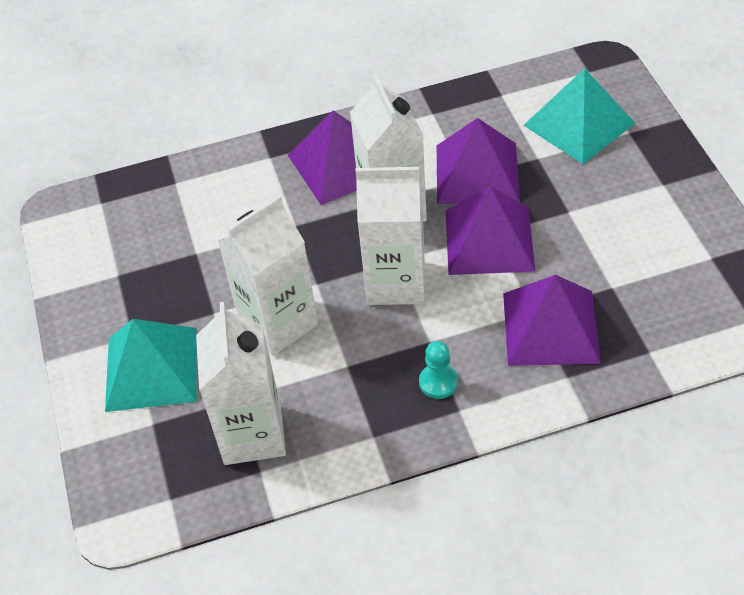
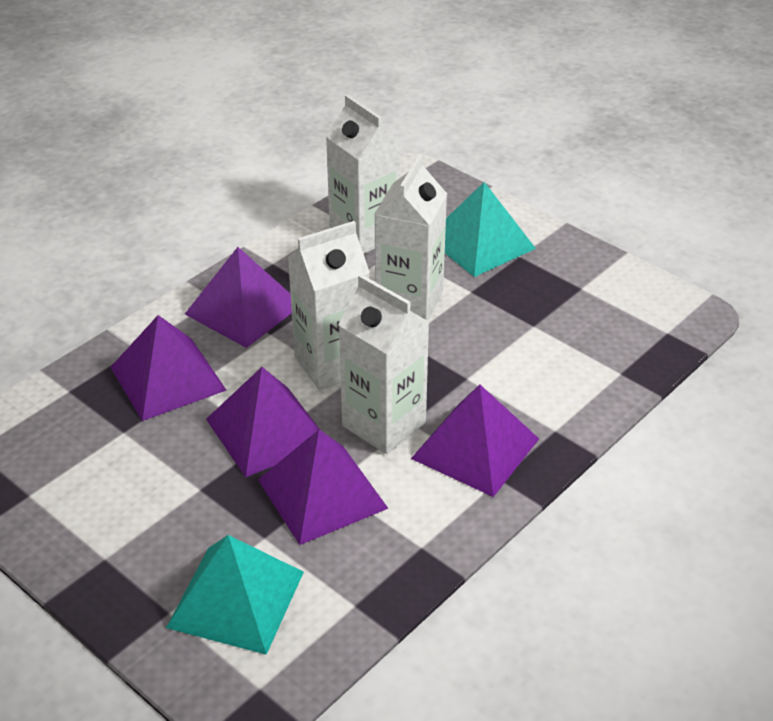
camera: 145 degrees right, 10 degrees down
(438, 382) = (244, 309): turquoise pawn -> purple pyramid

